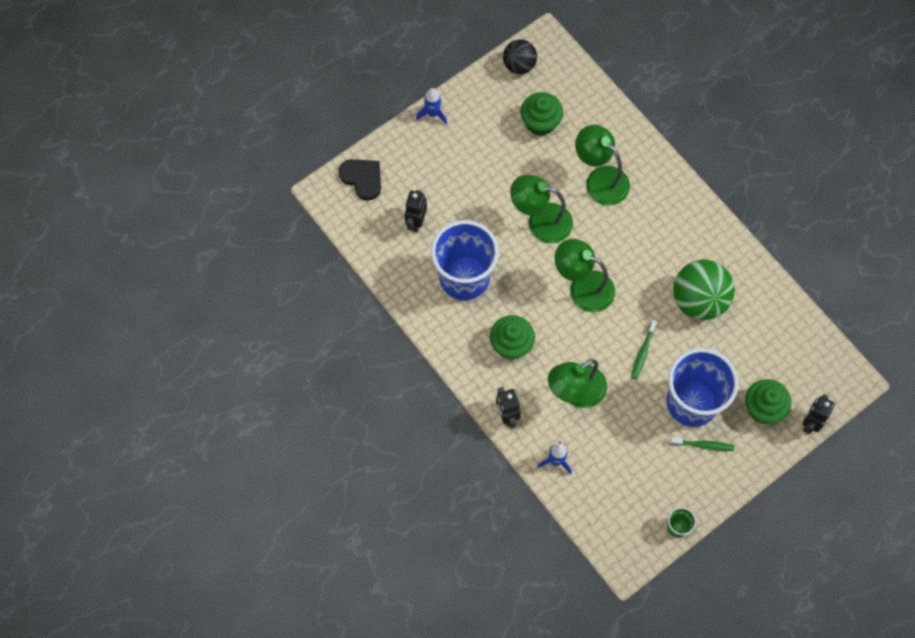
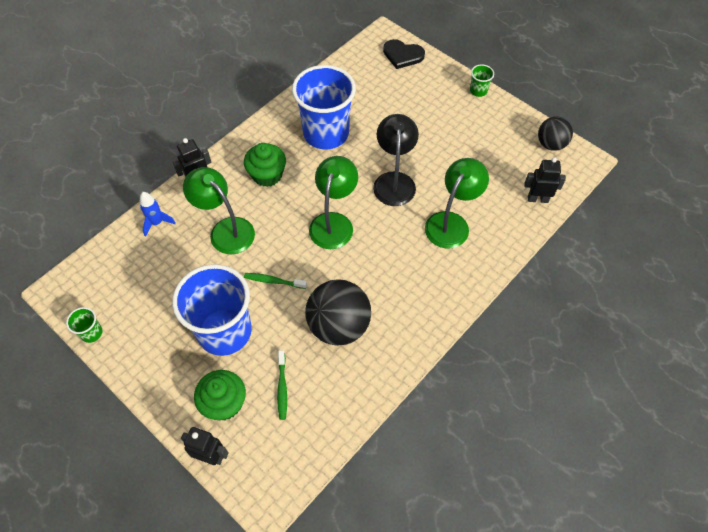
camera: 80 degrees right, 10 degrees down
(362, 178) = (402, 55): black heart -> black heart turned 75 degrees clockwise
(416, 222) = (371, 94): black robot -> black robot (537, 199)
(433, 114) = (478, 91): blue rocket -> green cup
(540, 122) = (497, 168): green cupcake -> none
(540, 221) = (394, 181): green lamp -> black lamp
(699, 300) = (339, 326): green ball -> black ball
(703, 445) = (178, 347): green toothbrush -> green toothbrush (282, 388)

